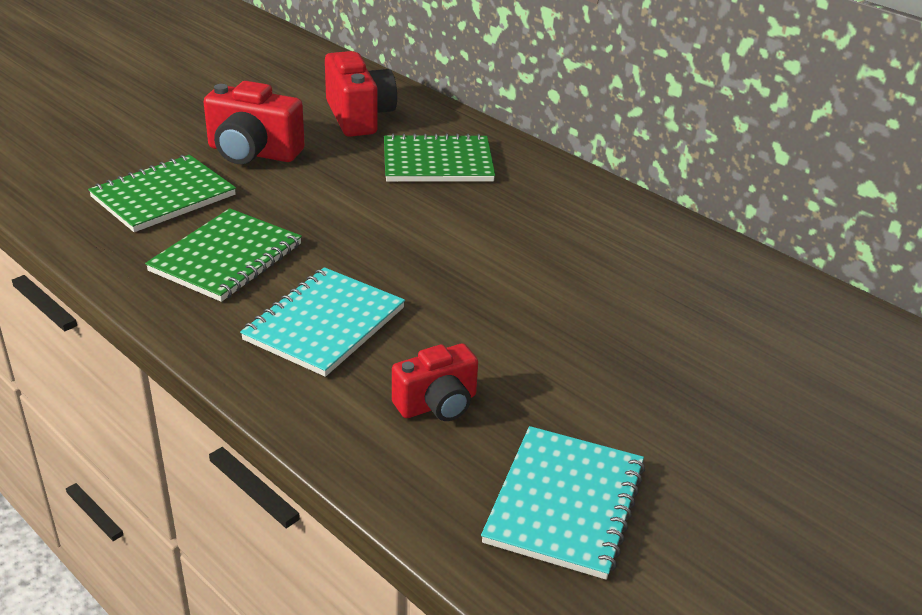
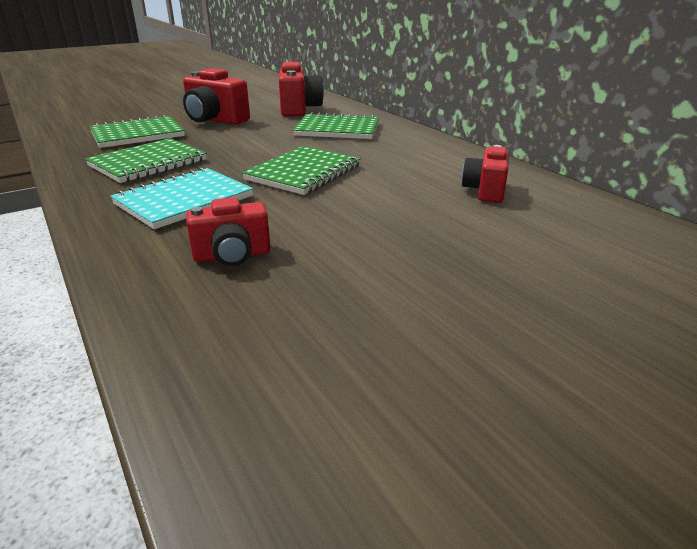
camera: 15 degrees right, 5 degrees down
(440, 258) = (303, 173): none -> green notebook
(564, 503) = (298, 344): turquoise notebook -> none
(664, 271) = (485, 191): none -> red camera

